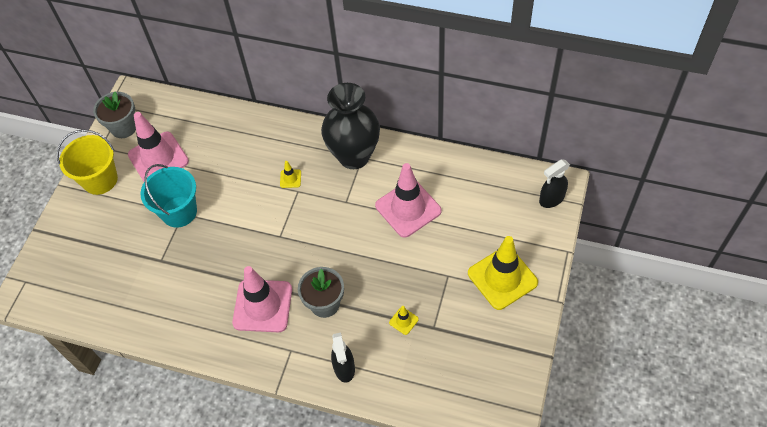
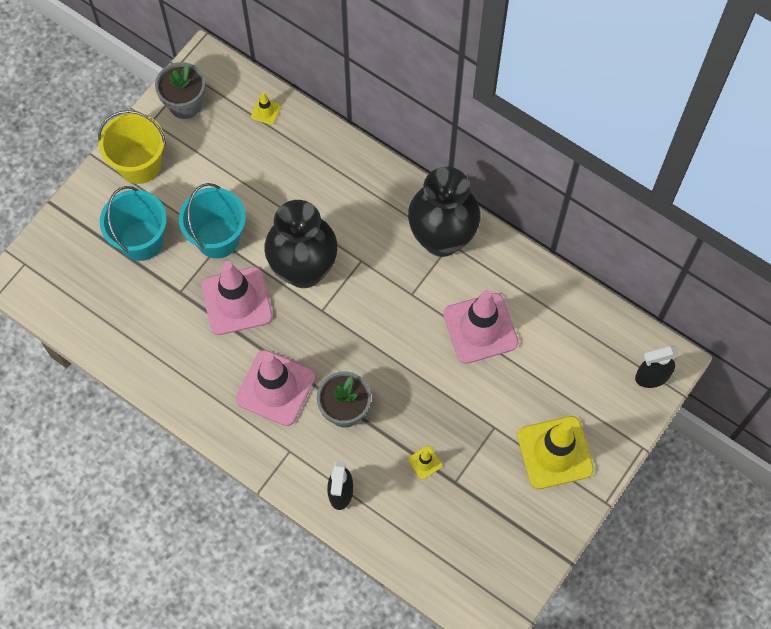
camera: 15 degrees right, 10 degrees up
(117, 233) = (141, 241): none -> turquoise bucket
(158, 158) = (214, 160): pink traffic cone -> pink traffic cone (237, 301)
(255, 212) = (304, 270): none -> black vase
(290, 178) = (358, 241): yellow traffic cone -> yellow traffic cone (265, 111)

